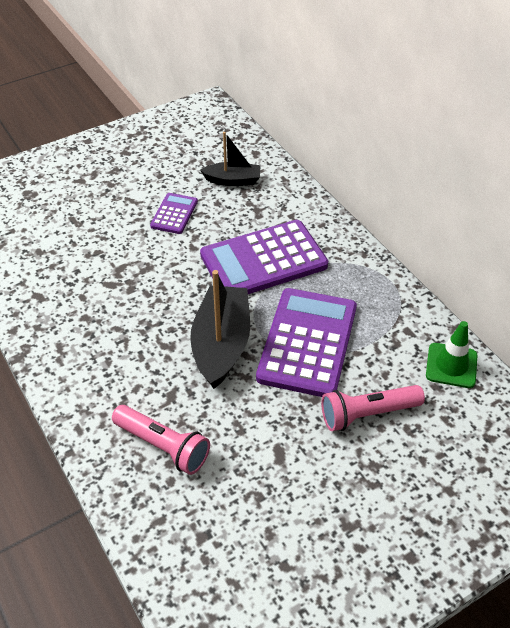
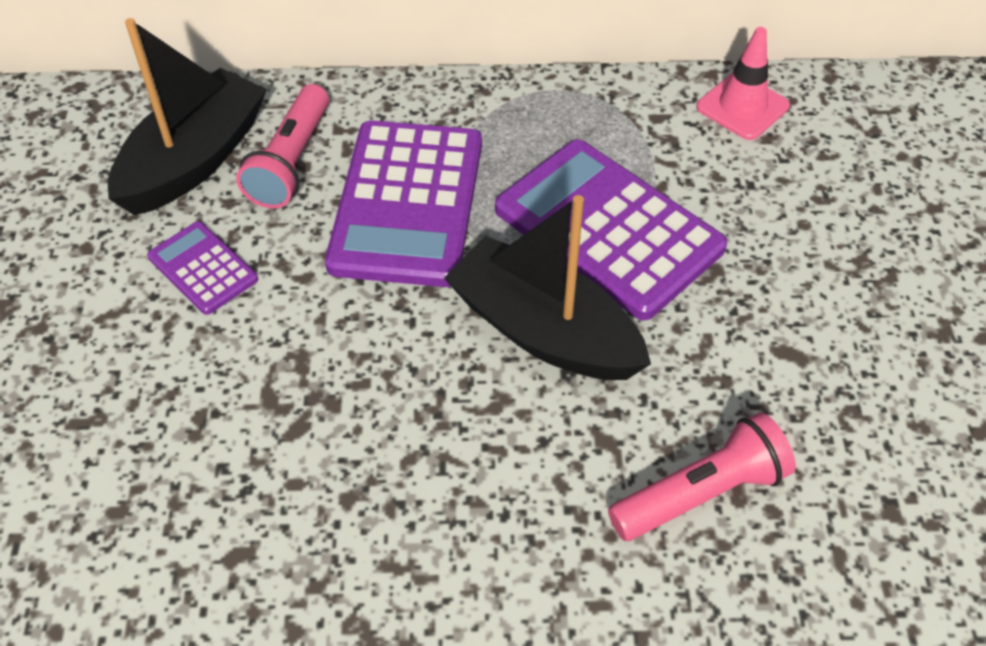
camera: 60 degrees left, 5 degrees up
(233, 180) = (194, 160): black boat -> black boat, size x1.70
(367, 414) = (774, 226): pink flashlight -> pink flashlight (291, 162)
(451, 365) = (742, 107): green traffic cone -> pink traffic cone

